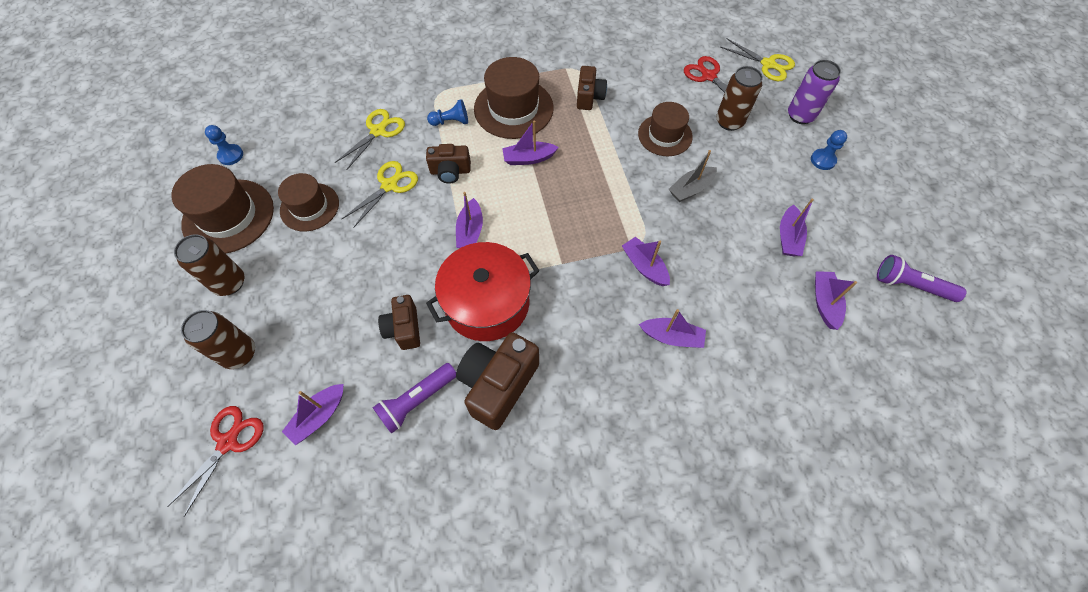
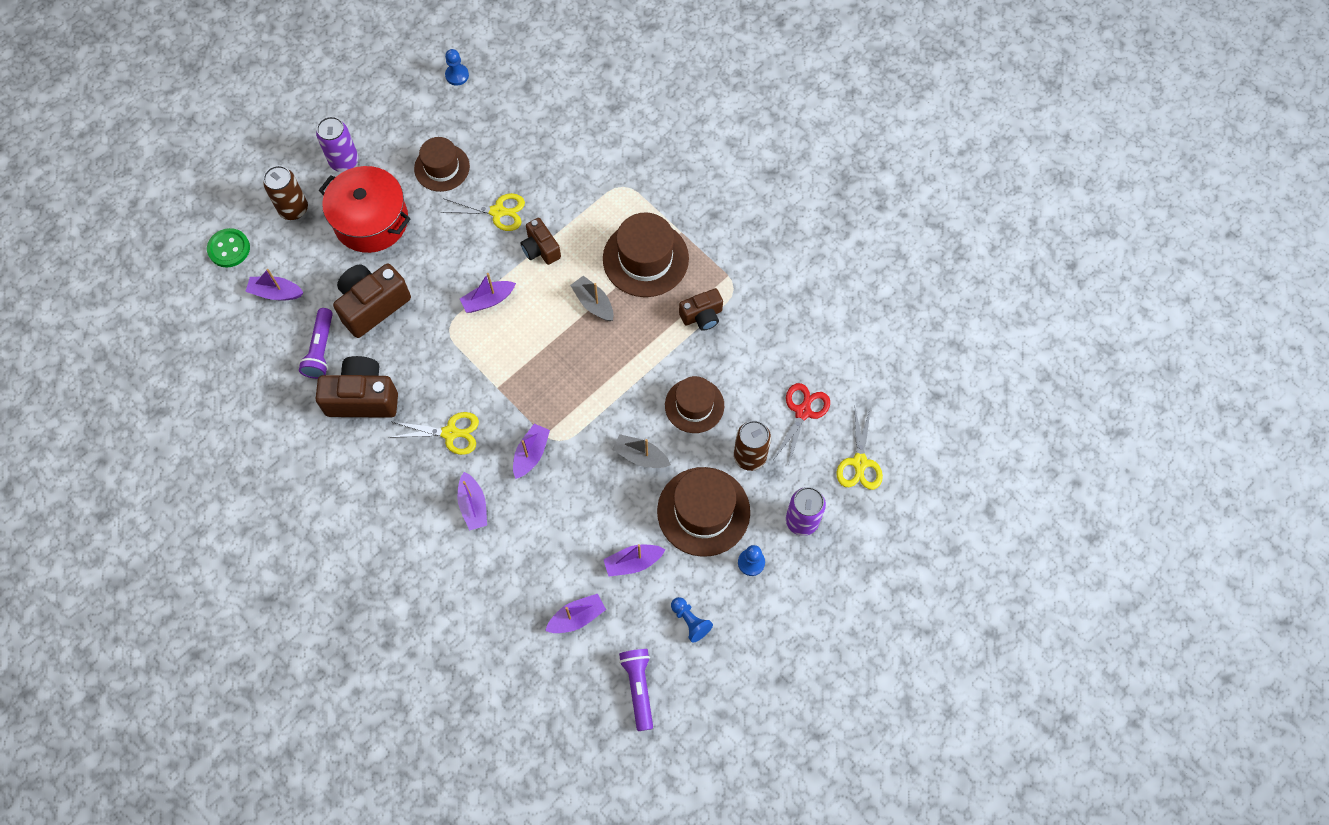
camera: 60 degrees right, 5 degrees up
(228, 216) = (400, 117): brown hat -> brown hat (703, 511)
(228, 442) = (229, 249): red scissors -> green button
(229, 283) = (344, 161): brown can -> purple can
(378, 131) = (550, 166): yellow scissors -> yellow scissors (450, 433)
(404, 329) = (373, 305): brown camera -> brown camera, size x1.68
(417, 400) = (321, 349): purple flashlight -> purple flashlight turned 105 degrees counterclockwise
(451, 122) = (597, 216): blue pawn -> blue pawn (690, 621)
(487, 303) = (427, 351): red pot -> red pot (371, 220)
(528, 158) = (593, 303): purple boat -> grey boat

